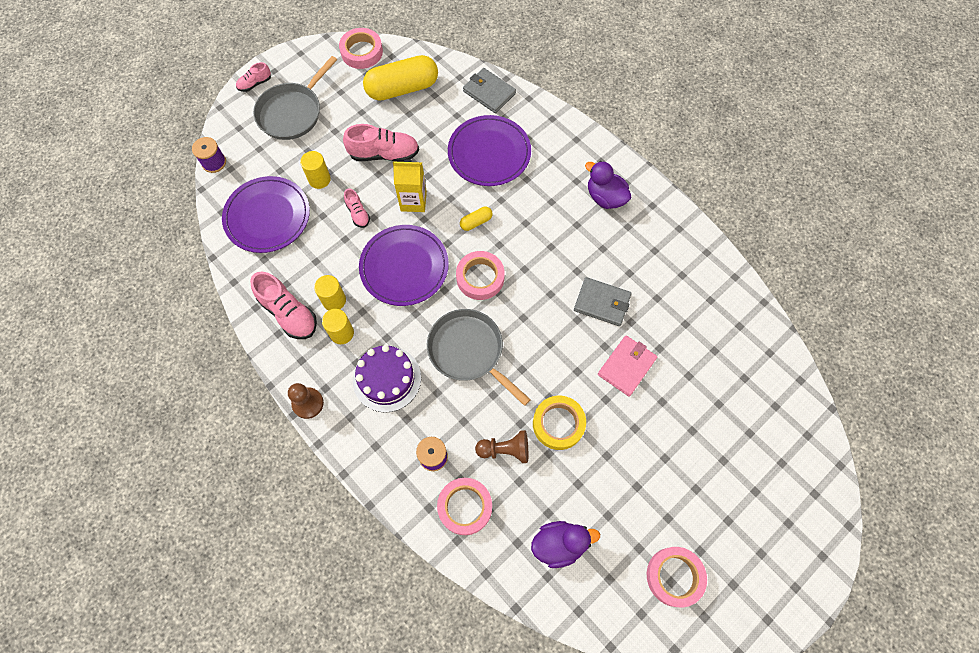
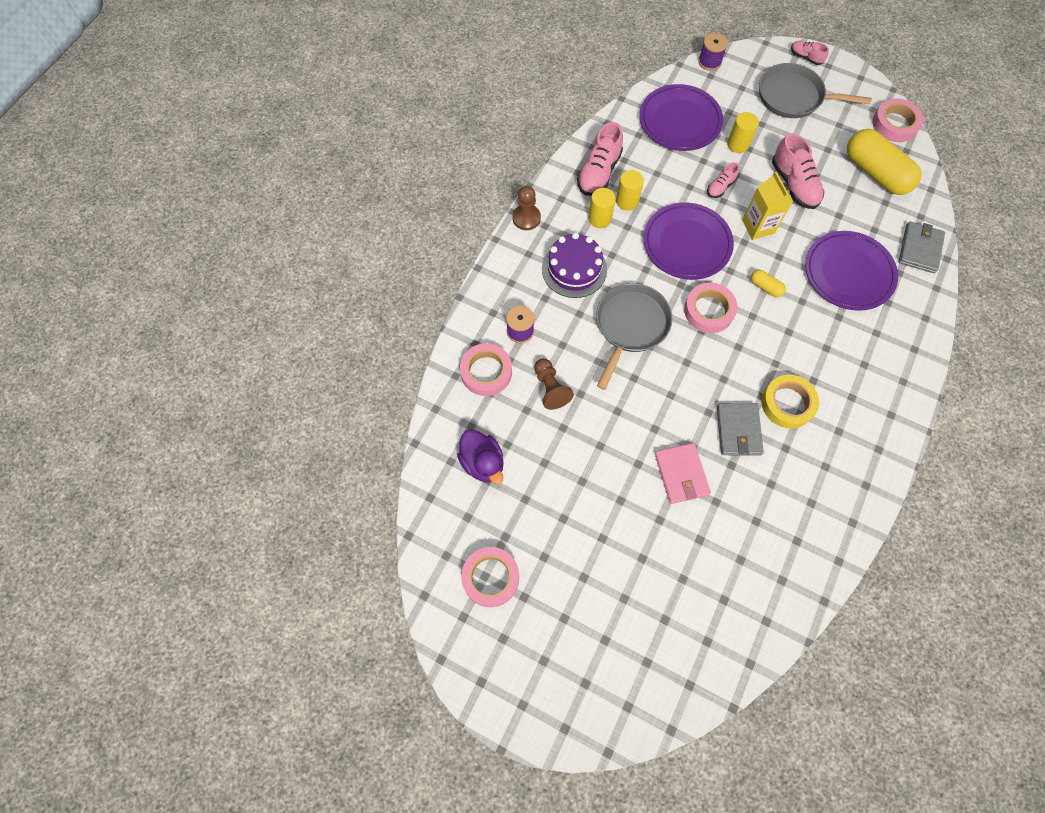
camera: 70 degrees right, 0 degrees up
(558, 424) = (594, 427): yellow tape -> yellow tape (787, 403)
(605, 197) = (861, 398): purple duck -> none
(627, 366) = (681, 474): pink wallet -> pink wallet turned 60 degrees clockwise

